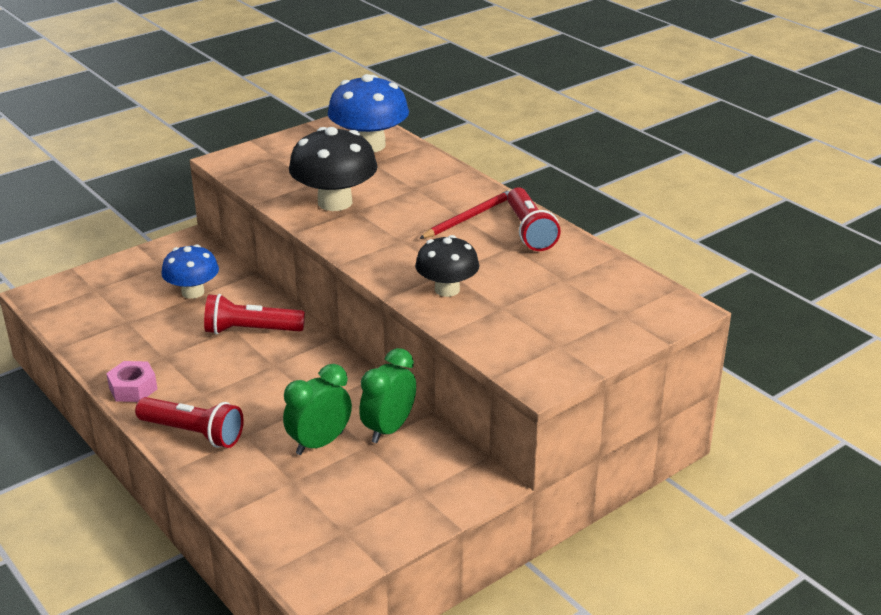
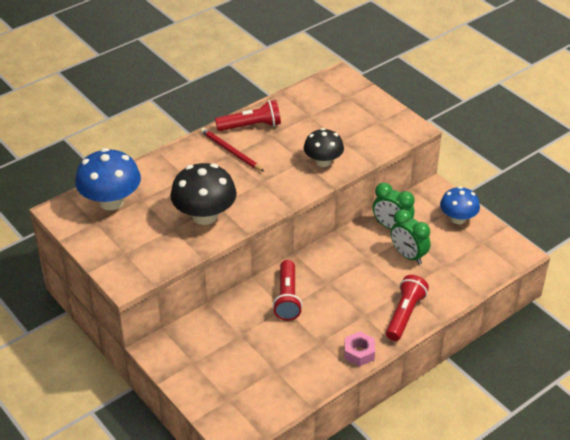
camera: 90 degrees left, 10 degrees up
(193, 292) = (235, 336): blue mushroom -> blue mushroom (458, 218)

